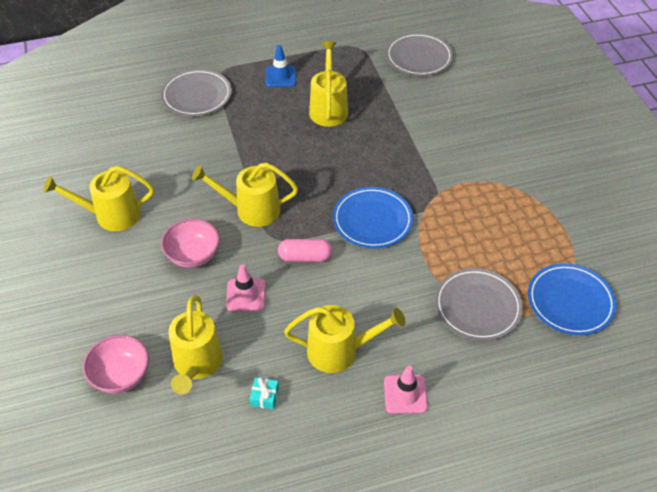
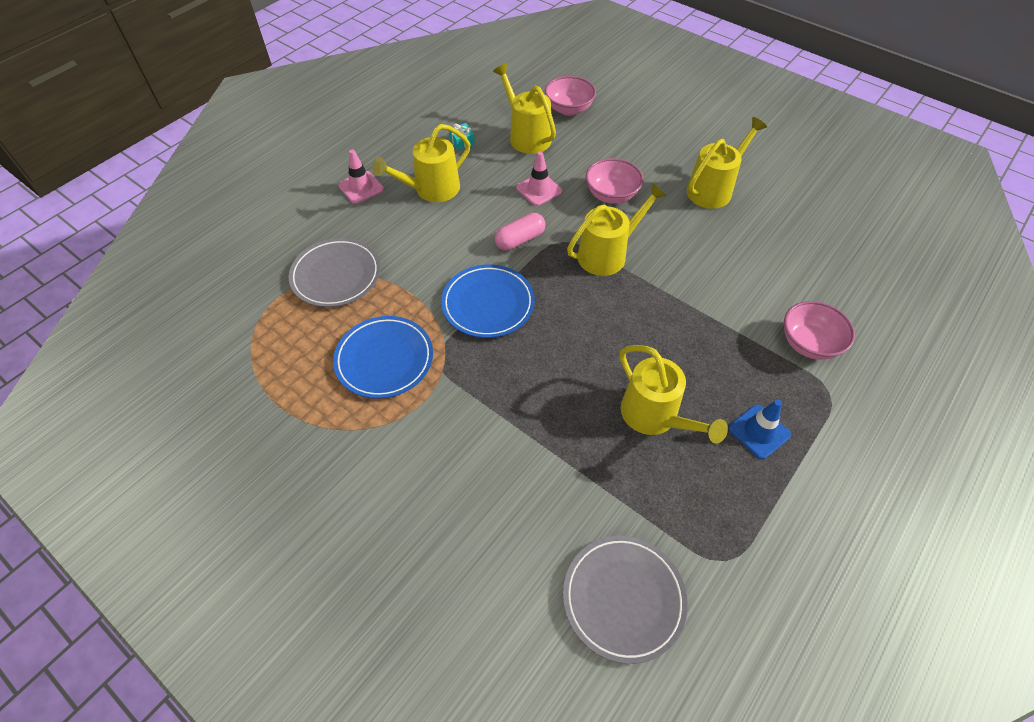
camera: 145 degrees right, 5 degrees up
(197, 96) = (809, 343): grey plate -> pink bowl
(570, 302) = (246, 324): blue plate -> blue plate (384, 359)

